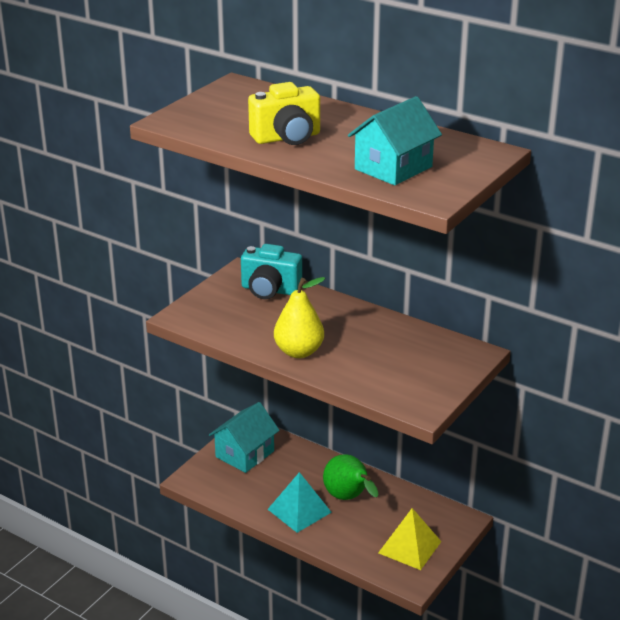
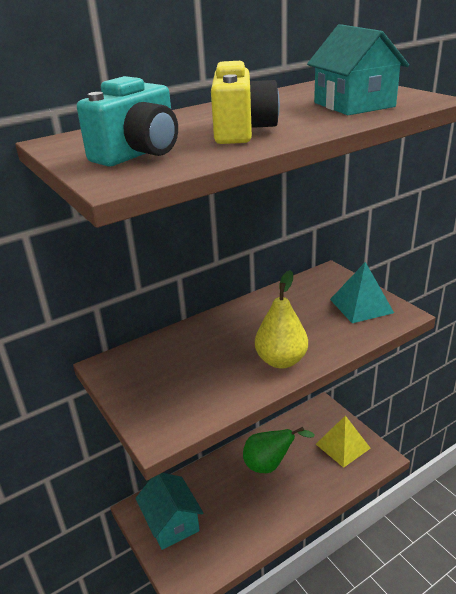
camera: 65 degrees left, 0 degrees up
(270, 290) = (157, 355): turquoise camera -> turquoise camera (139, 154)
(299, 510) = (271, 504): turquoise pyramid -> turquoise pyramid (361, 306)

